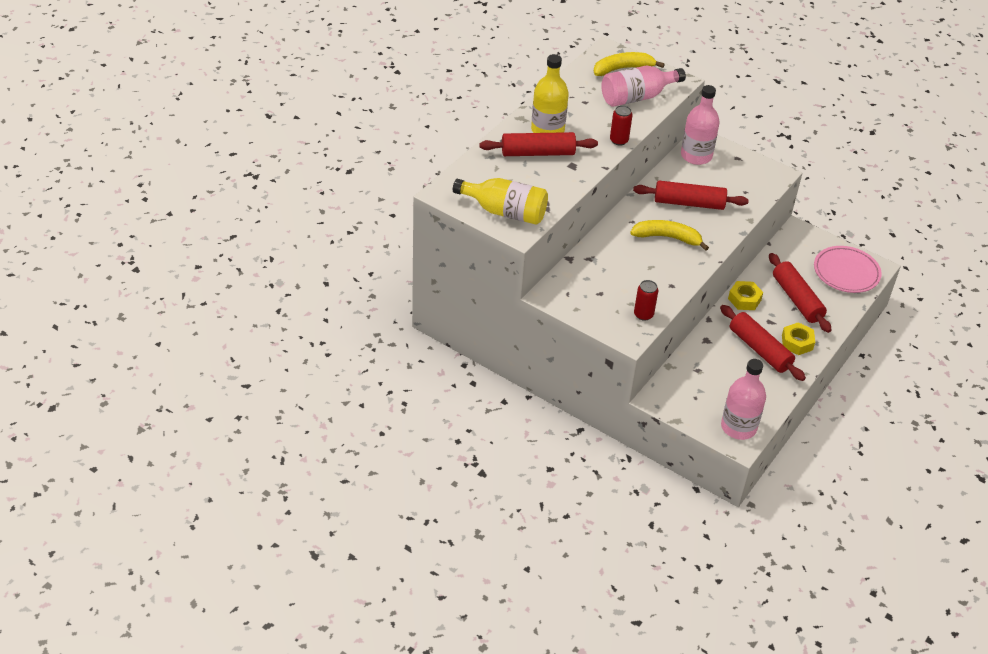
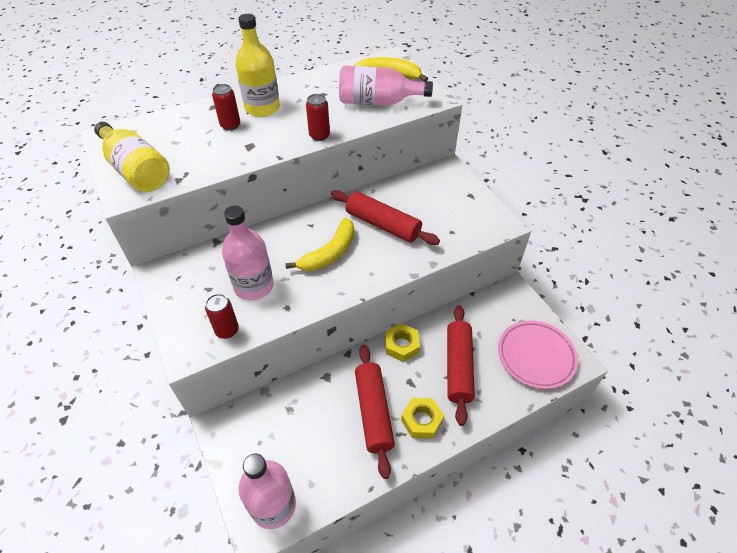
camera: 30 degrees right, 5 degrees up
(537, 153) = (230, 125): red rolling pin -> red can
(667, 237) = (330, 253): yellow banana -> yellow banana turned 90 degrees clockwise
(696, 156) = (430, 181): pink bottle -> pink bottle (254, 286)

